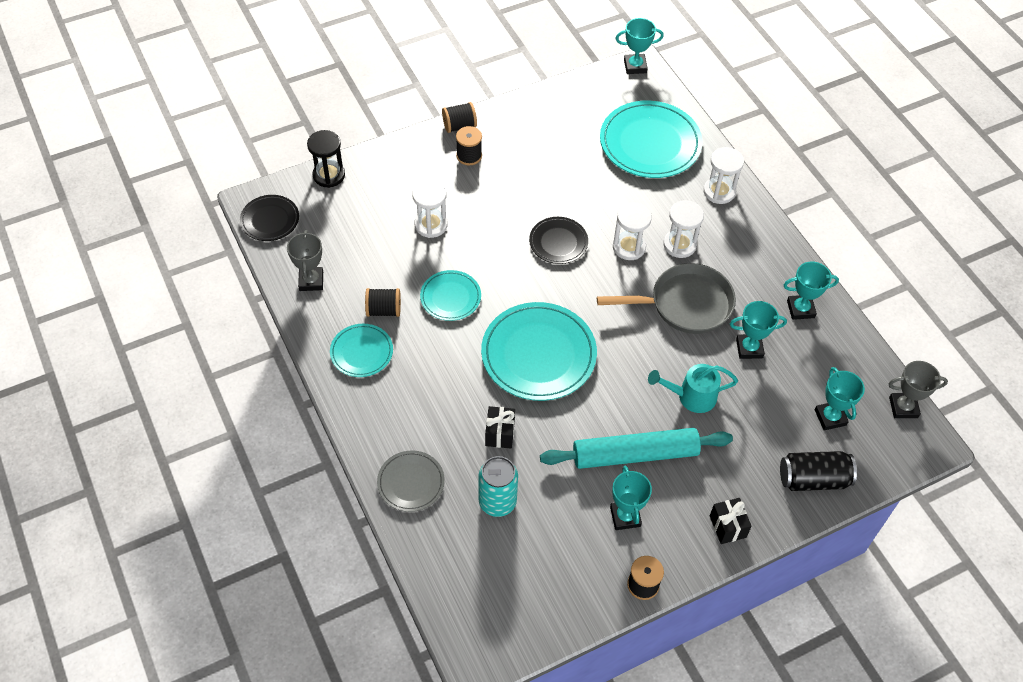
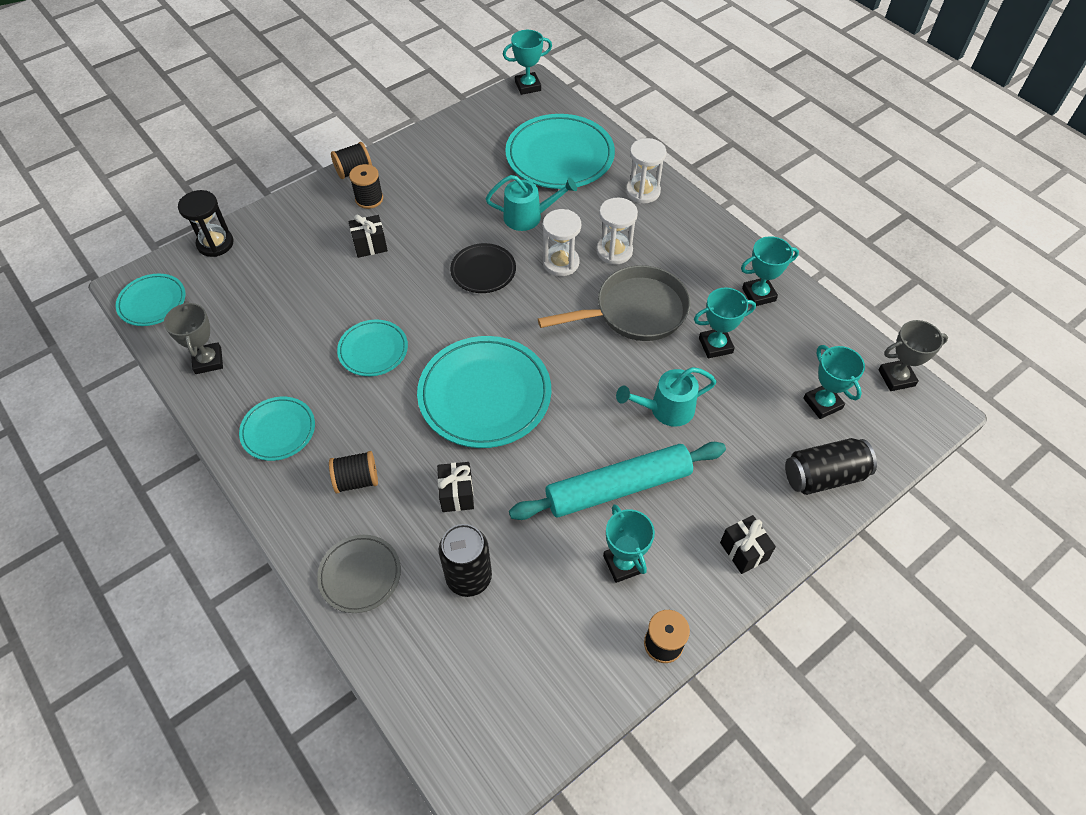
camera: 10 degrees left, 0 degrees up
(270, 220) = (152, 302): black plate -> turquoise plate
(383, 310) = (298, 378): black spool -> black spool (356, 480)
(431, 225) = (338, 276): white hourglass -> none
(463, 200) = (370, 245): none -> black gift
(497, 502) = (469, 577): turquoise can -> black can
(609, 198) = (529, 217): none -> turquoise watering can

